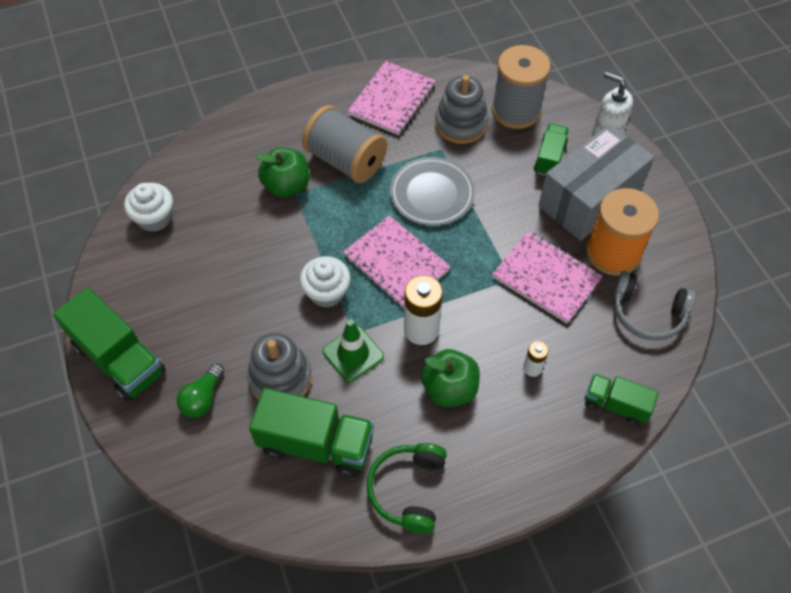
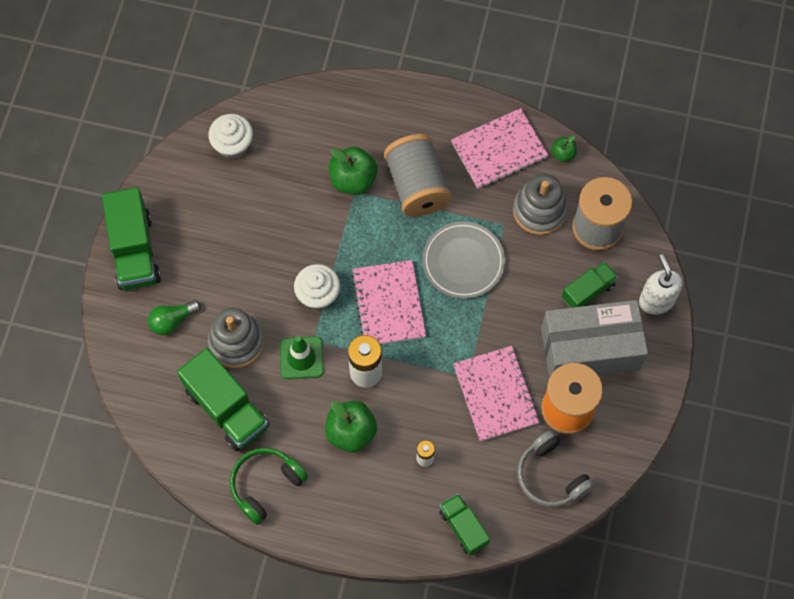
camera: 35 degrees right, 10 degrees up
(444, 76) = (563, 154): none -> green apple

